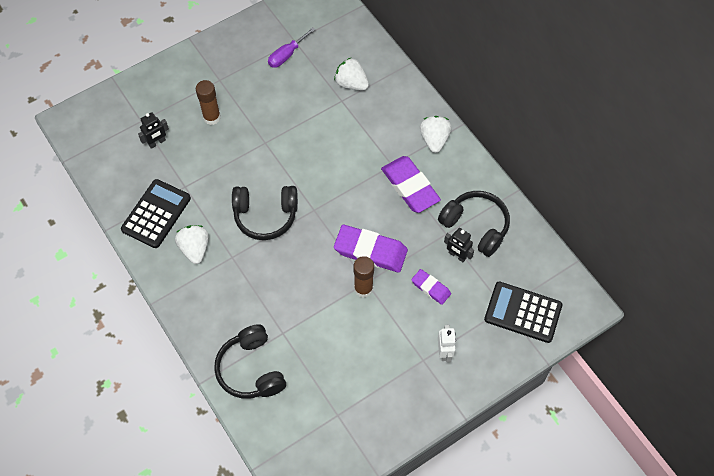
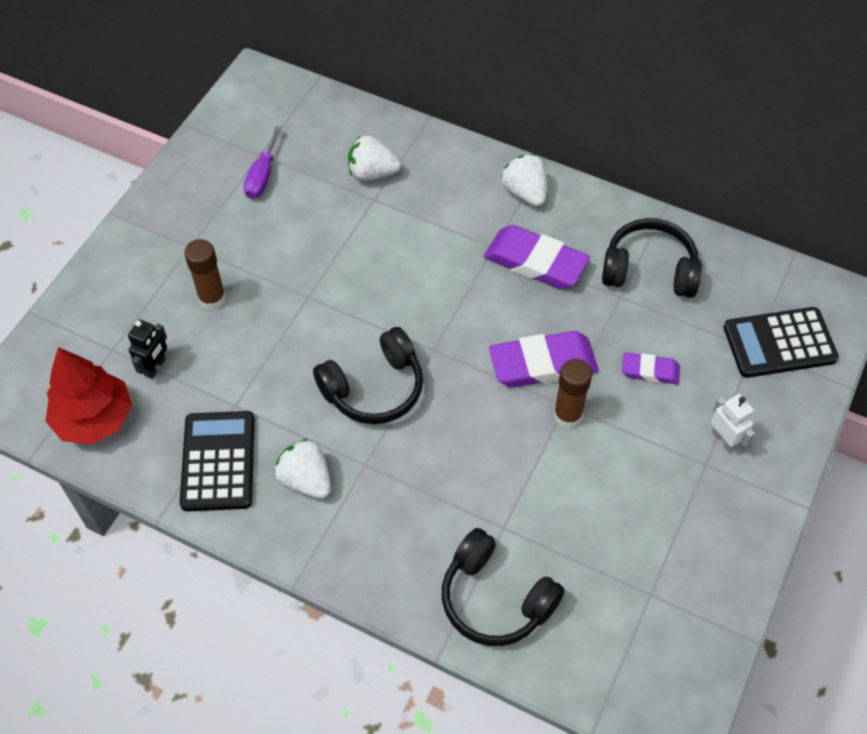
camera: 30 degrees left, 5 degrees down
(108, 156) = (94, 418): none -> red tree
(457, 255) = (653, 316): black robot -> none

